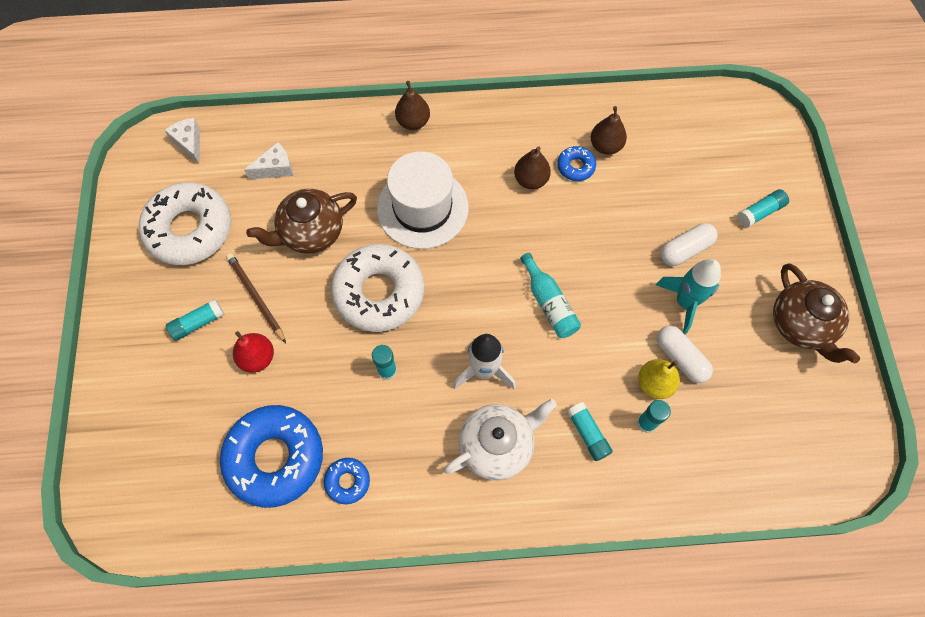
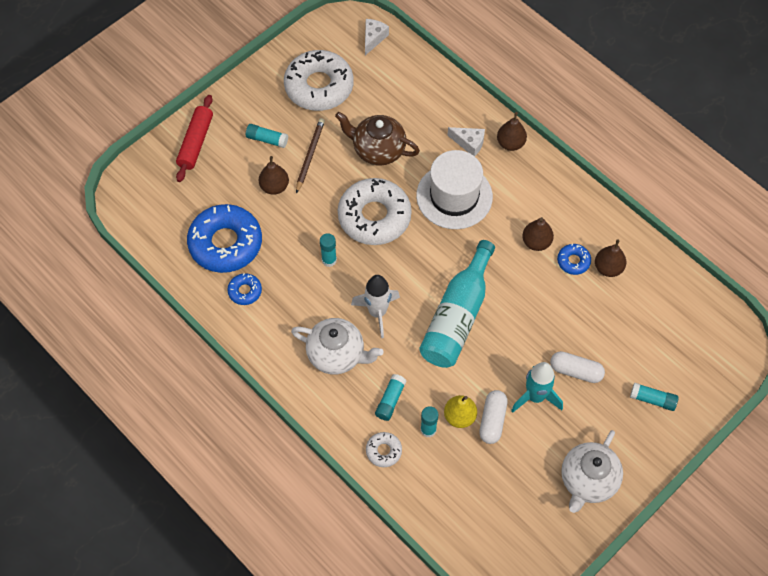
camera: 50 degrees right, 5 degrees down
(129, 395) = (195, 142): none -> red rolling pin
(257, 358) = (274, 187): red pear -> brown pear
(275, 168) = (402, 96): white cheese -> white cheese (469, 143)
(549, 303) = (457, 316): turquoise bottle -> turquoise bottle, size x1.80
(637, 483) = (383, 451): none -> white donut
(801, 325) = (588, 481): brown teapot -> white teapot

